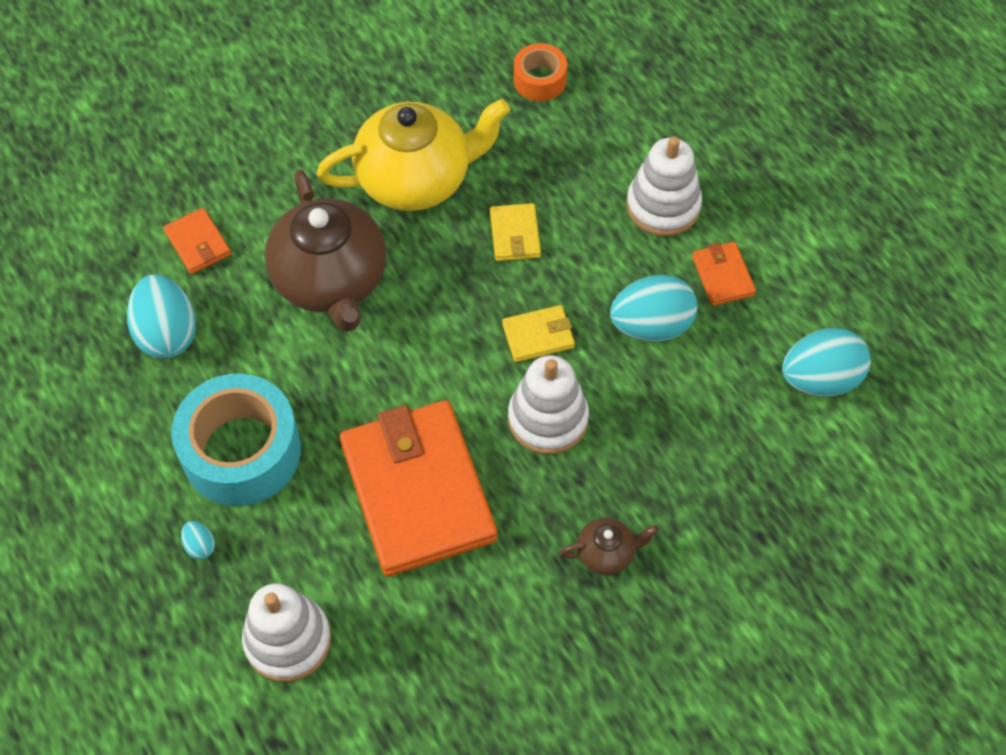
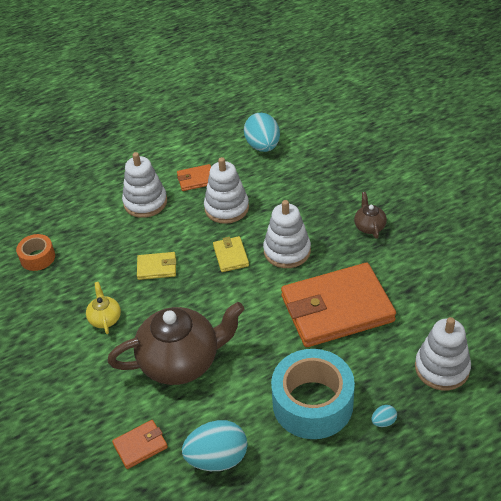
camera: 85 degrees left, 15 degrees down
(416, 179) = (105, 319): yellow teapot -> yellow teapot, size x0.44
(651, 325) = (226, 208): turquoise egg -> white stacking toy

